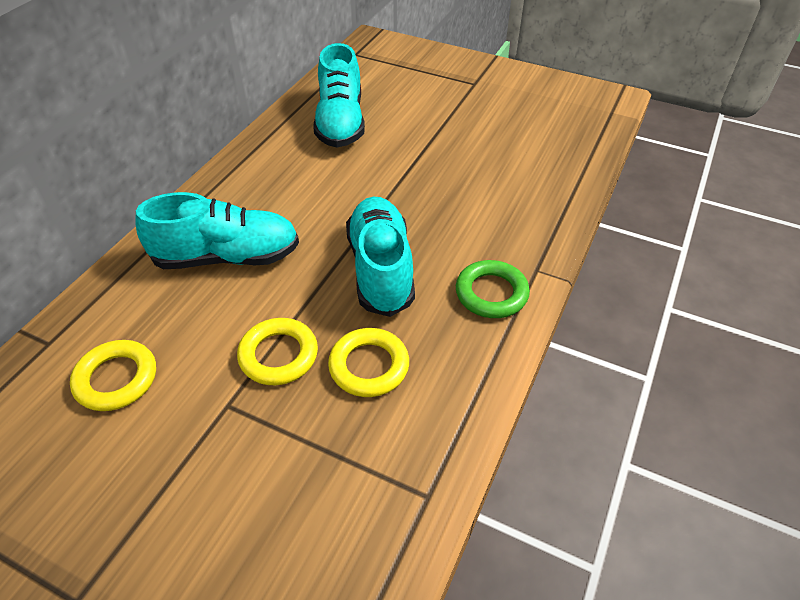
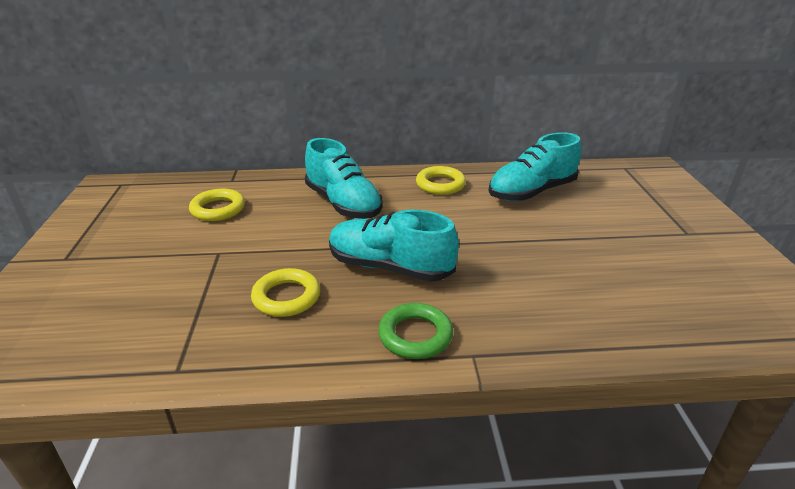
camera: 60 degrees right, 15 degrees down
(278, 355) = (271, 255): yellow ring -> yellow ring (440, 184)
(381, 269) = (390, 267): turquoise shoe -> turquoise shoe turned 120 degrees counterclockwise

